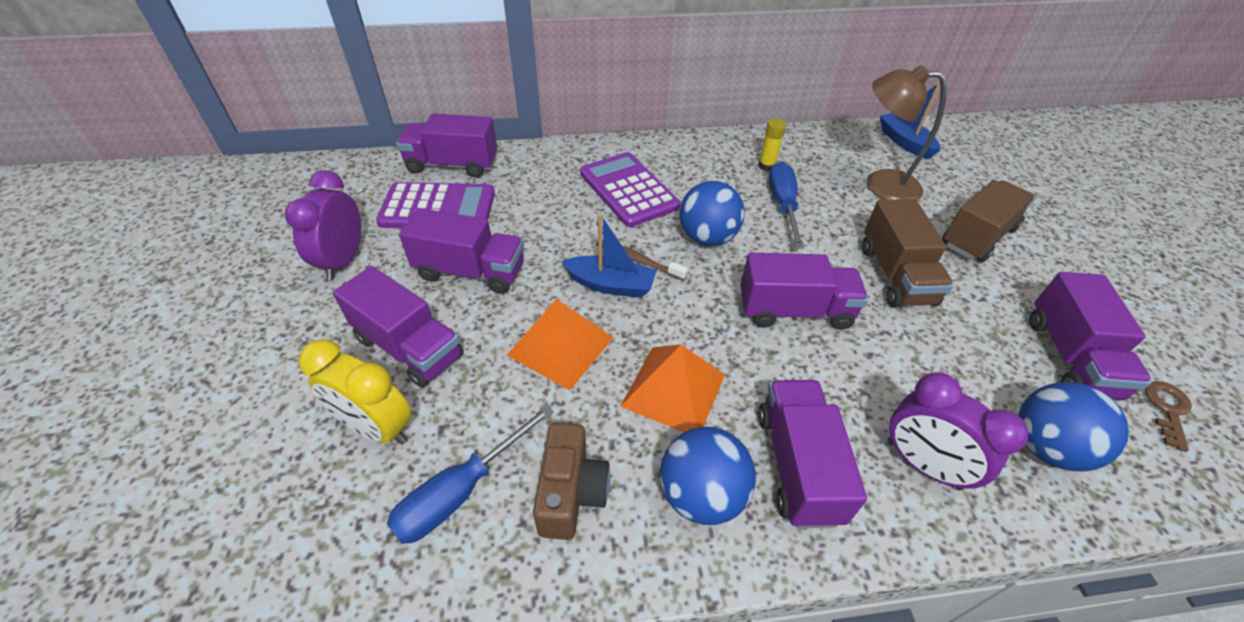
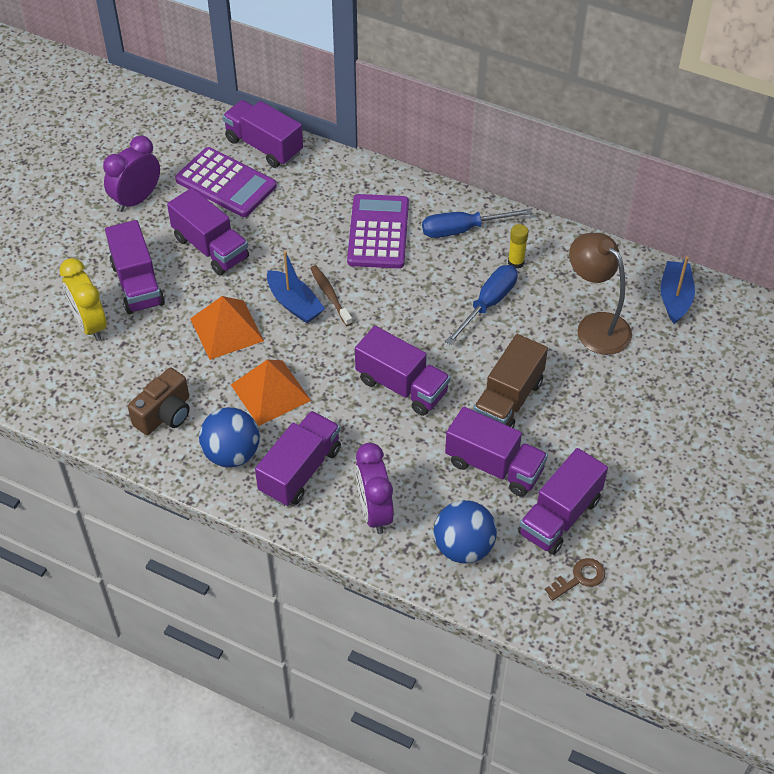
camera: 35 degrees right, 5 degrees up
(461, 491) = (110, 382): blue screwdriver -> blue screwdriver (462, 230)
(707, 238) = (398, 302): blue ball -> none
(961, 342) = (494, 466): none -> purple truck
(977, 237) = (617, 408): brown truck -> none

